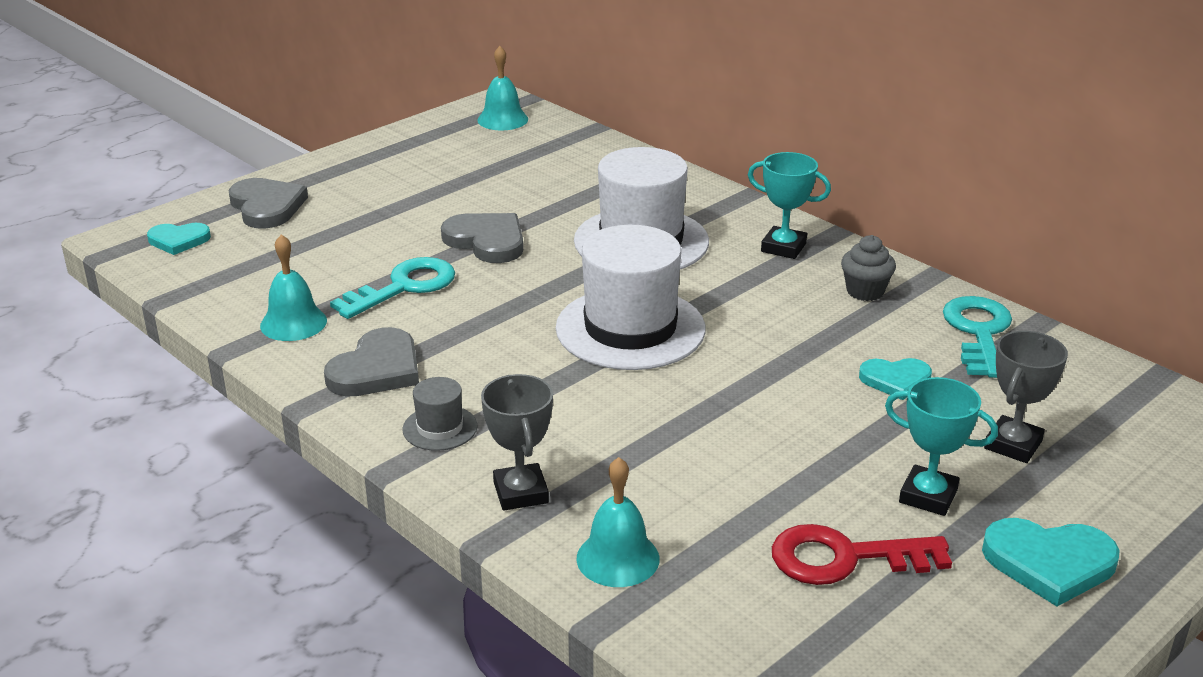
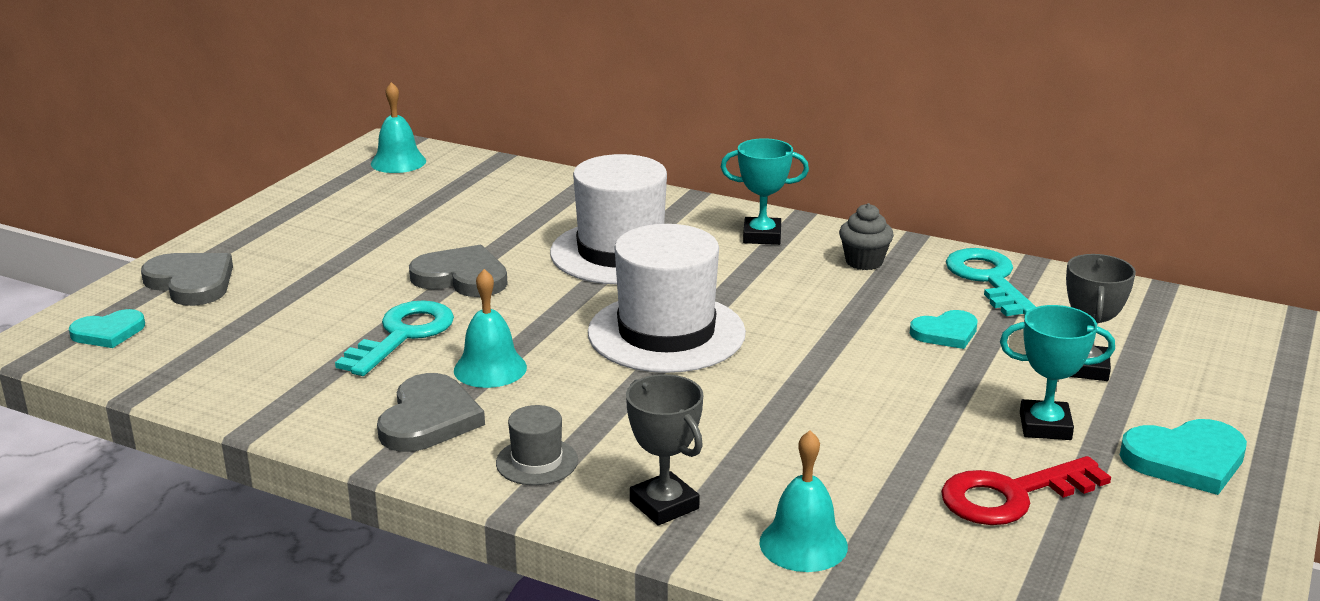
camera: 20 degrees left, 5 degrees down
(293, 323) = (303, 391): turquoise bell -> turquoise bell (490, 368)

